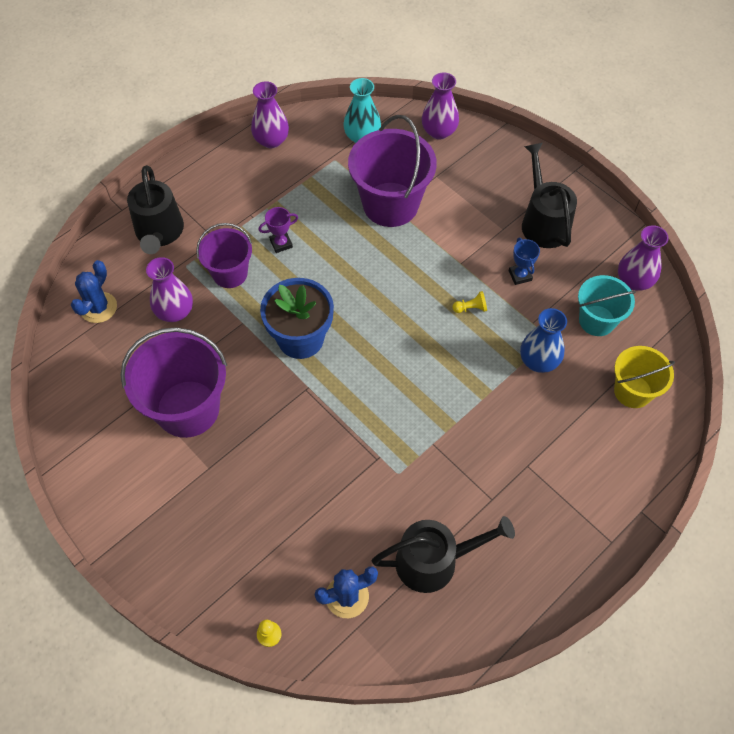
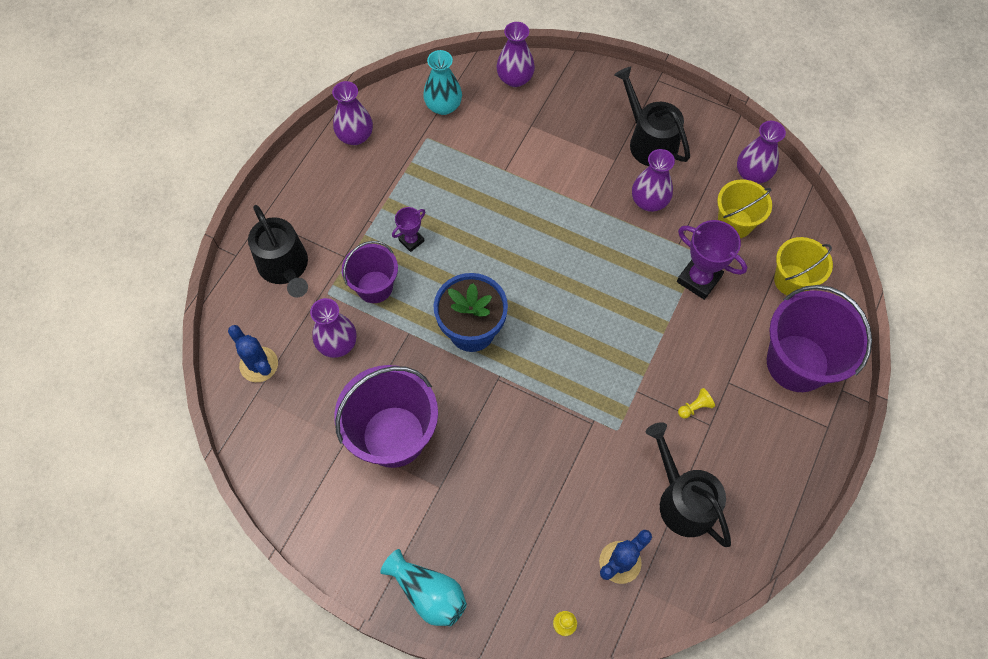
camera: 20 degrees left, 5 degrees up
(98, 307) = (259, 364): blue cactus -> blue cactus turned 45 degrees counterclockwise
(155, 559) = (428, 593): none -> turquoise vase
(390, 204) = (500, 167): purple bucket -> purple bucket (797, 363)
(434, 561) = (683, 500): black watering can -> black watering can turned 90 degrees counterclockwise
(470, 308) = (617, 248): yellow pawn -> yellow pawn (695, 407)
(520, 275) = (649, 201): blue trophy -> purple vase
(538, 361) = (699, 279): blue vase -> purple trophy
(597, 320) = (735, 223): turquoise bucket -> yellow bucket

